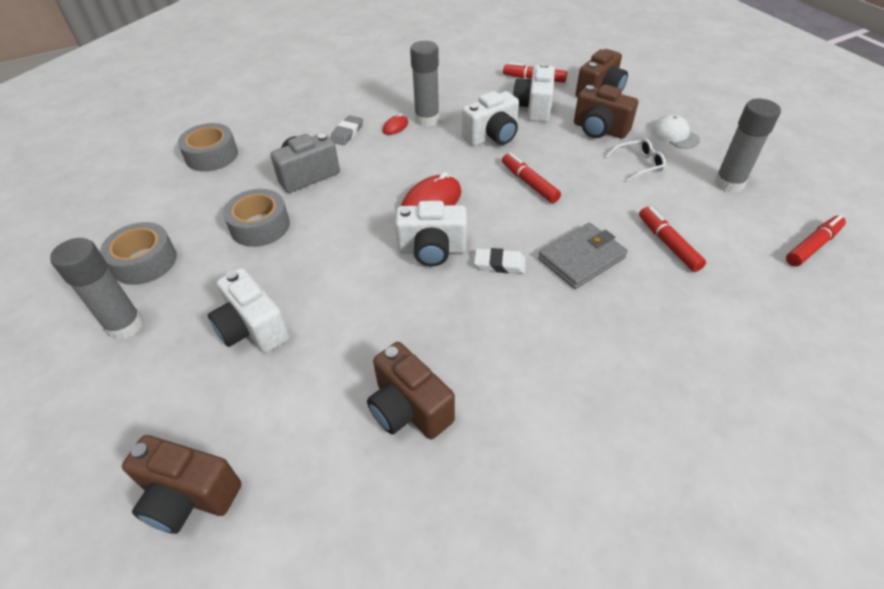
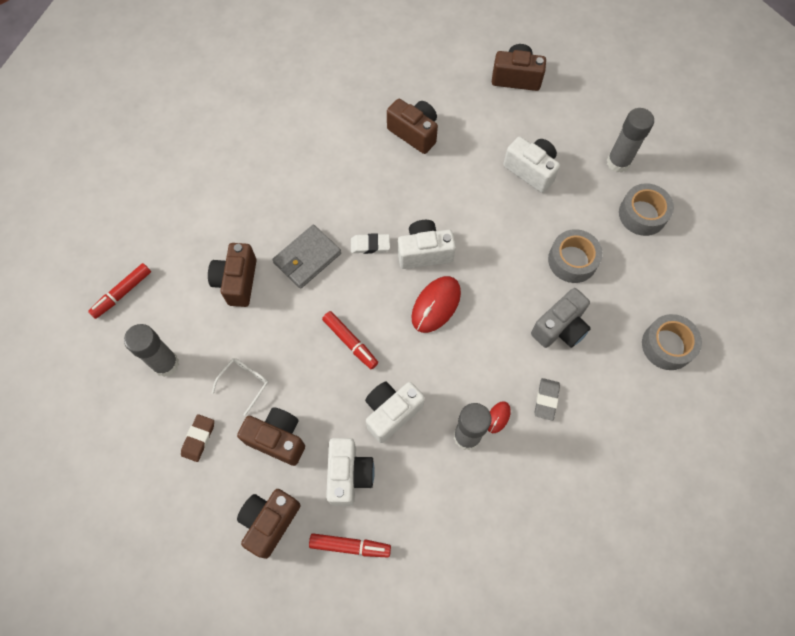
camera: 170 degrees right, 20 degrees up
(638, 164) = (245, 383): white glasses -> white glasses turned 150 degrees clockwise
(668, 244) = (237, 281): red marker -> brown camera
(674, 135) = (198, 438): white cap -> brown eraser

